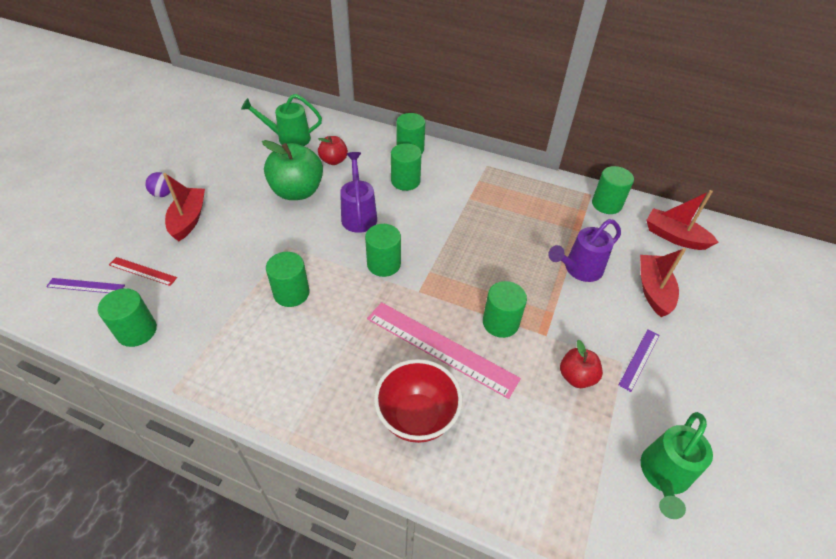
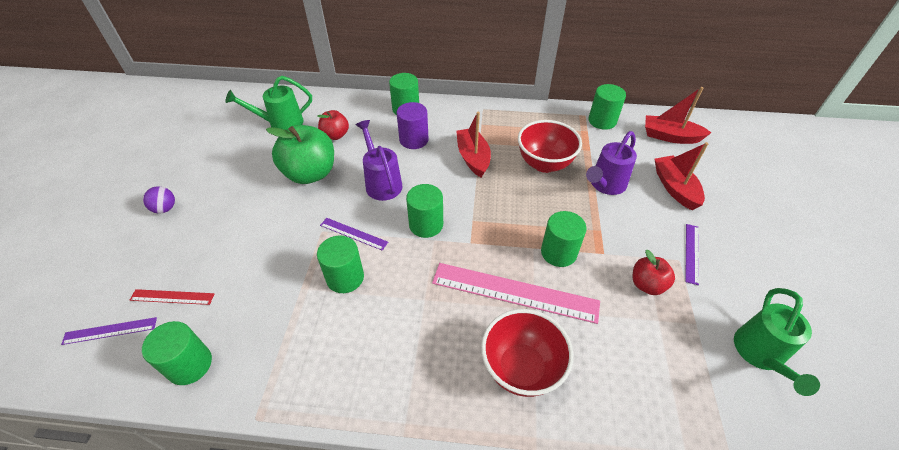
camera: 15 degrees left, 0 degrees up
(189, 219) = (204, 229): red boat -> red boat (473, 158)
(314, 256) = (353, 233): none -> purple ruler
(405, 181) = (414, 140): green cylinder -> purple cylinder
(525, 234) = (544, 164): none -> red bowl

